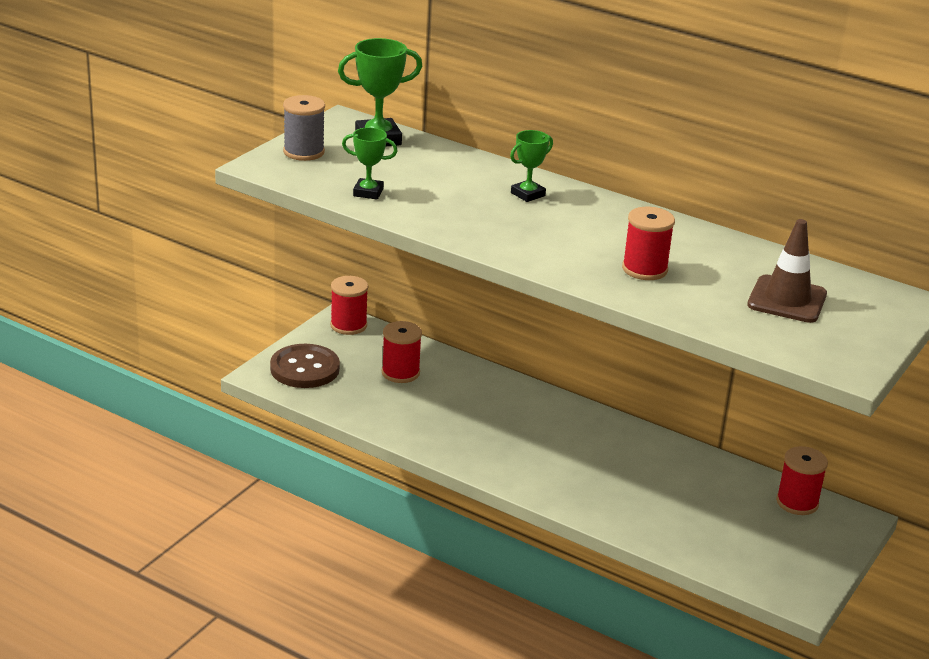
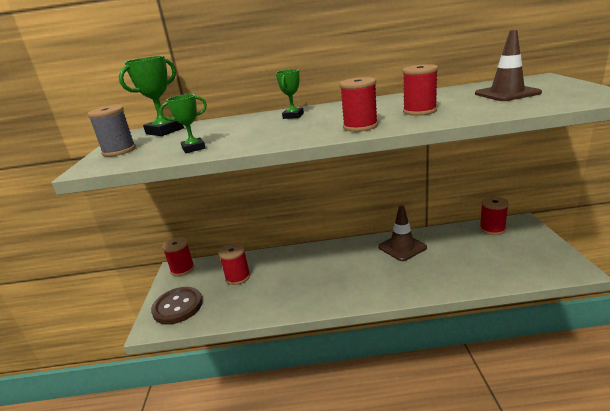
camera: 30 degrees left, 5 degrees down
(548, 256) = (360, 126): none -> red spool
(640, 453) = (402, 247): none -> brown traffic cone

